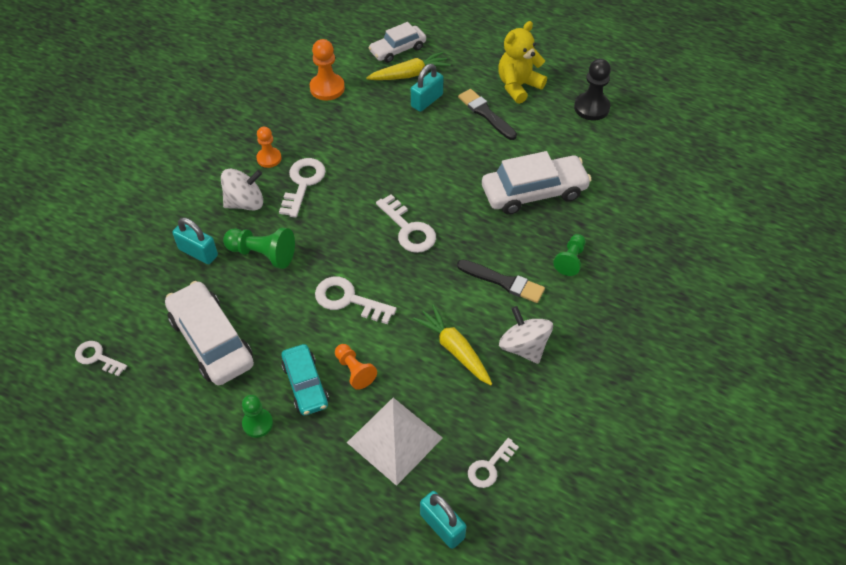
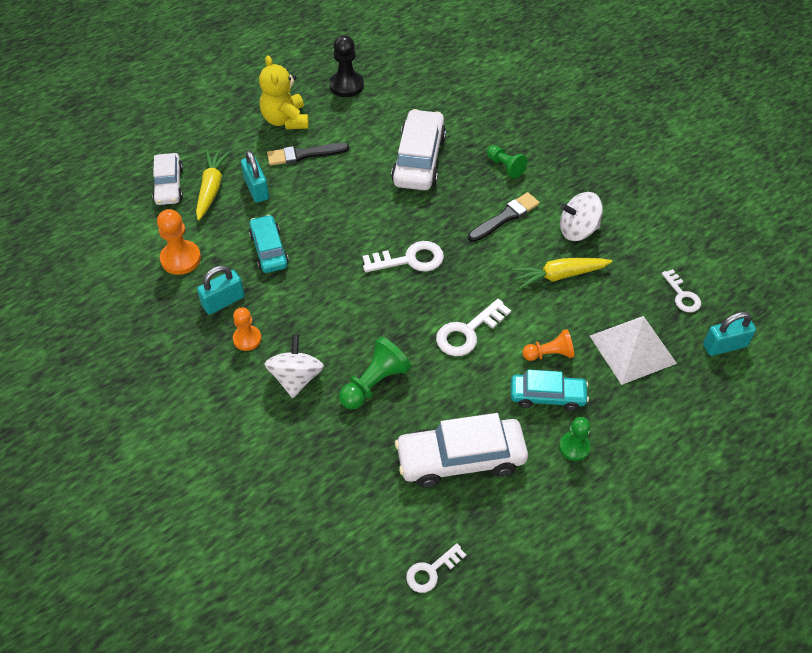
camera: 65 degrees left, 0 degrees up
(198, 252) = (339, 439): turquoise padlock -> turquoise padlock (223, 301)
(303, 183) = (301, 321): white key -> none
(366, 134) = (269, 250): none -> turquoise car

